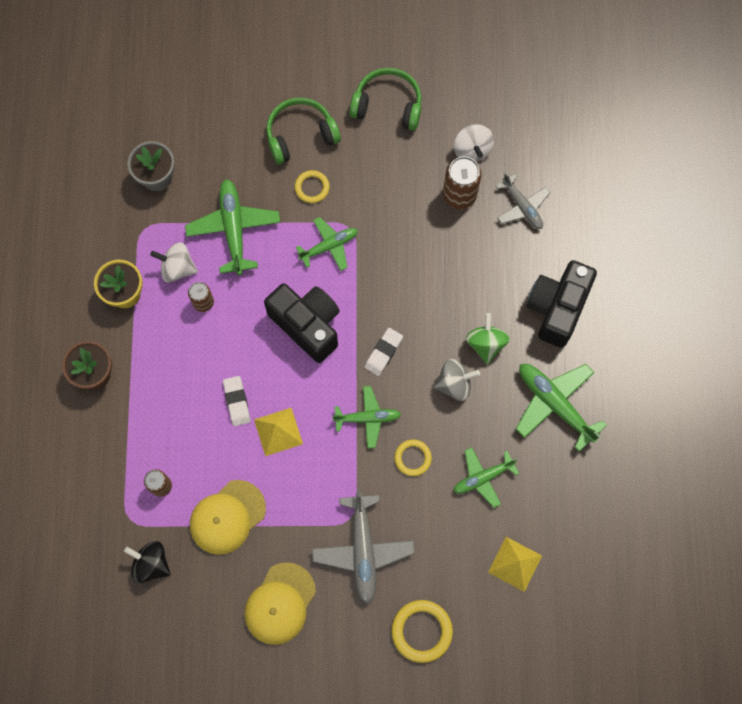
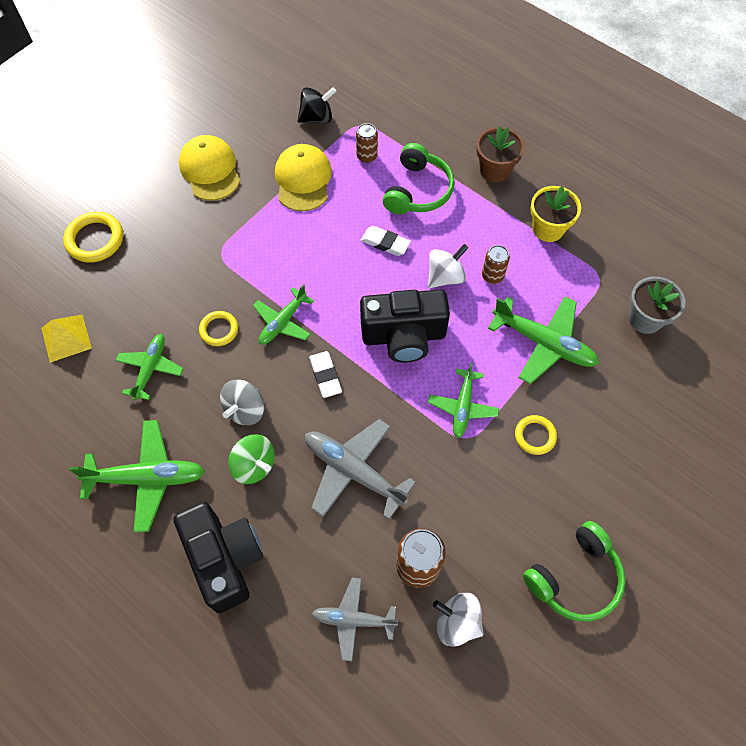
camera: 130 degrees right, 10 degrees down
(177, 268) = (540, 278): white spinning top -> white spinning top (445, 277)
(278, 431) = (334, 253): yellow pyramid -> none
(300, 135) = (601, 467): green headphones -> green headphones (418, 190)
(363, 550) = (189, 245): grey plane -> grey plane (353, 471)

